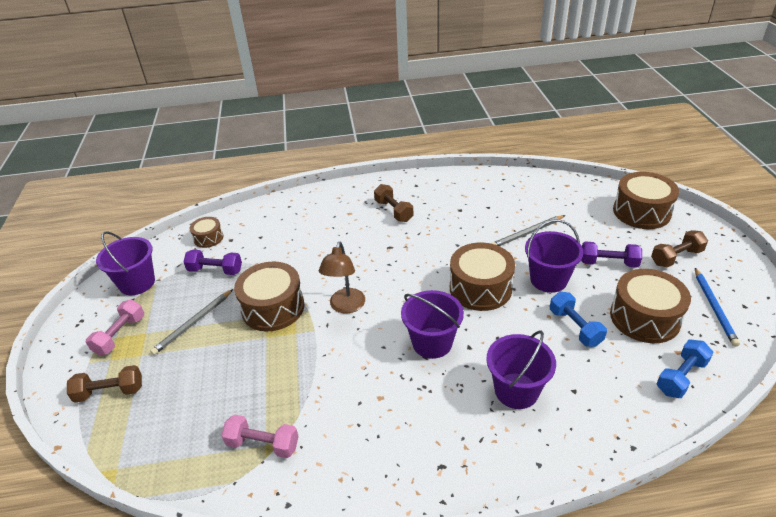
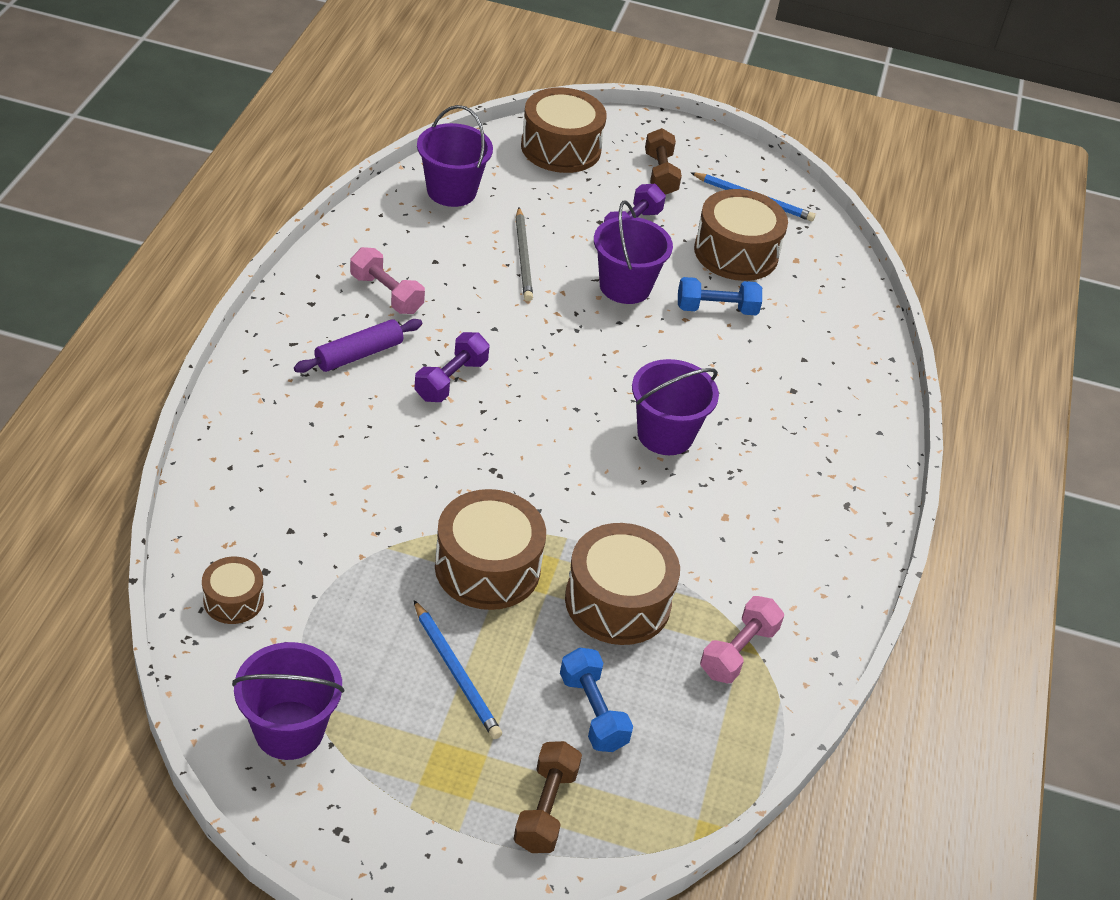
camera: 75 degrees left, 5 degrees up
(120, 335) = (419, 776): pink dumbbell -> pink dumbbell (386, 294)
(193, 323) = (456, 672): grey pencil -> blue pencil
(215, 270) = (339, 613): purple dumbbell -> purple dumbbell (451, 380)
(345, 307) = (541, 488): brown lamp -> none
(393, 211) = (359, 354): brown dumbbell -> purple rolling pin
(480, 288) = (598, 349): brown drum -> brown drum (617, 601)
(516, 391) = (780, 401): purple bucket -> purple bucket (451, 191)
(681, 377) = (828, 278): blue dumbbell -> blue dumbbell (593, 712)

